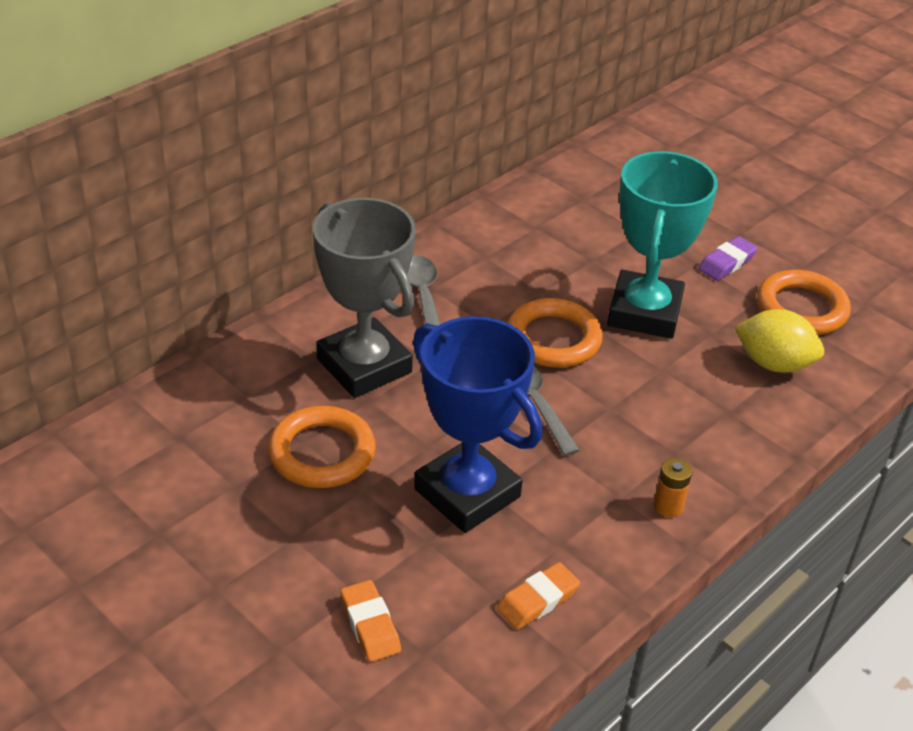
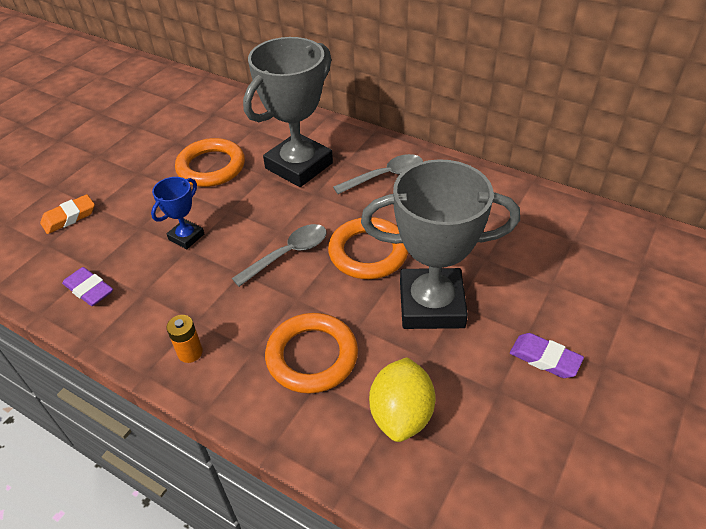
camera: 80 degrees right, 5 degrees up
(467, 493) = (186, 237): blue trophy -> blue trophy, size x0.47
(537, 600) = (89, 290): orange eraser -> purple eraser
(644, 312) = (431, 304): turquoise trophy -> grey trophy
(801, 308) = (505, 434): orange ring -> orange ring (312, 356)

